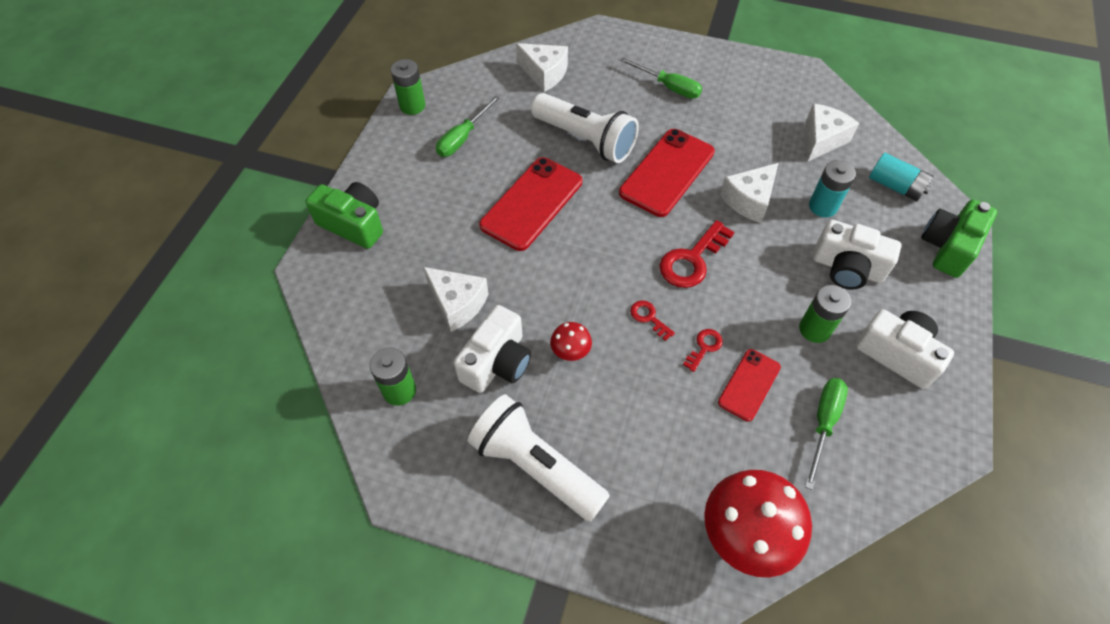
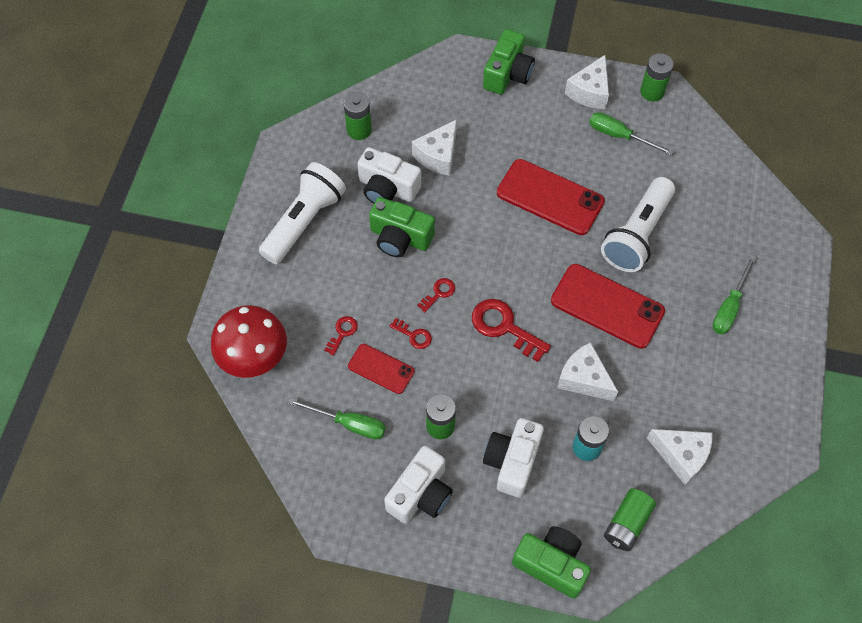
camera: 85 degrees right, 5 degrees up
(544, 73) = (722, 193): white cheese -> white cheese (590, 92)
(570, 353) = (400, 237): red mushroom -> green camera
(702, 425) = (342, 333): none -> red key
(895, 186) = (627, 524): turquoise battery -> green battery

